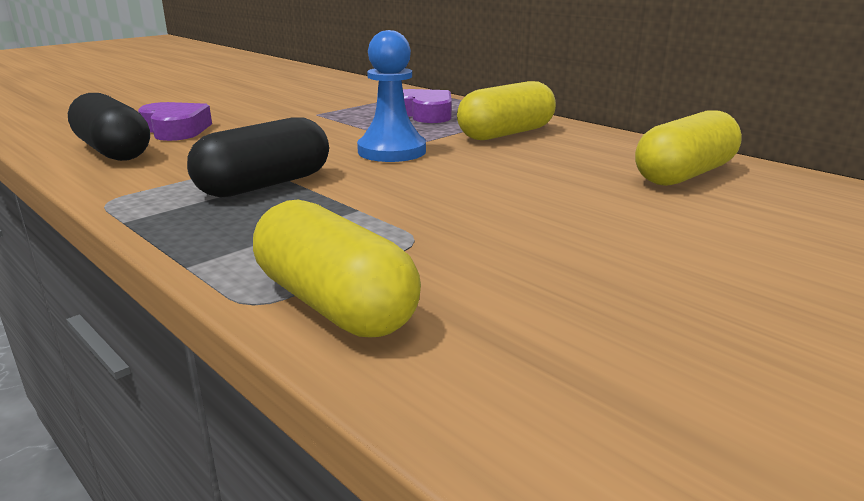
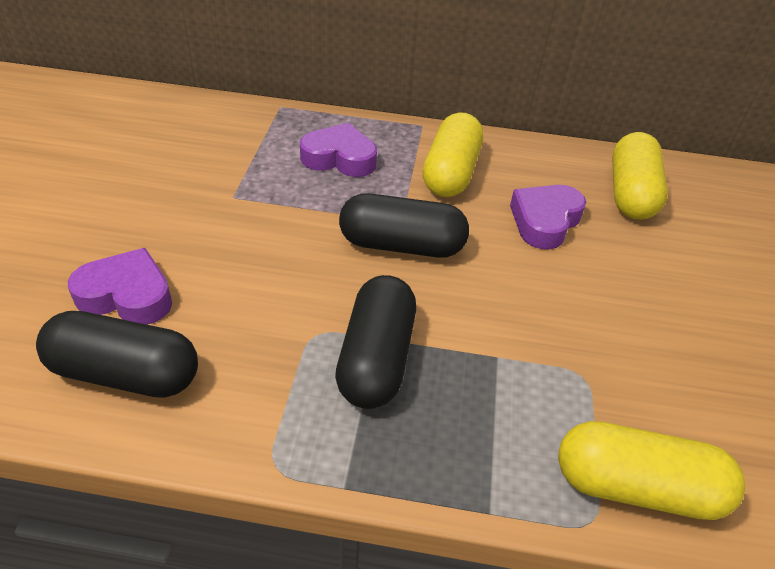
camera: 40 degrees left, 20 degrees up
(392, 151) = (401, 245): blue pawn -> black capsule
(550, 168) = (545, 221): none -> purple heart

